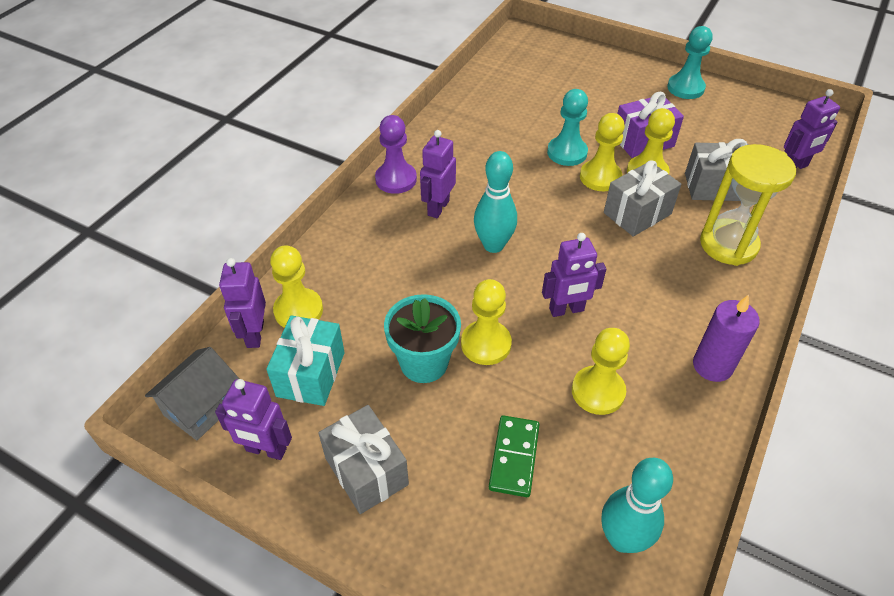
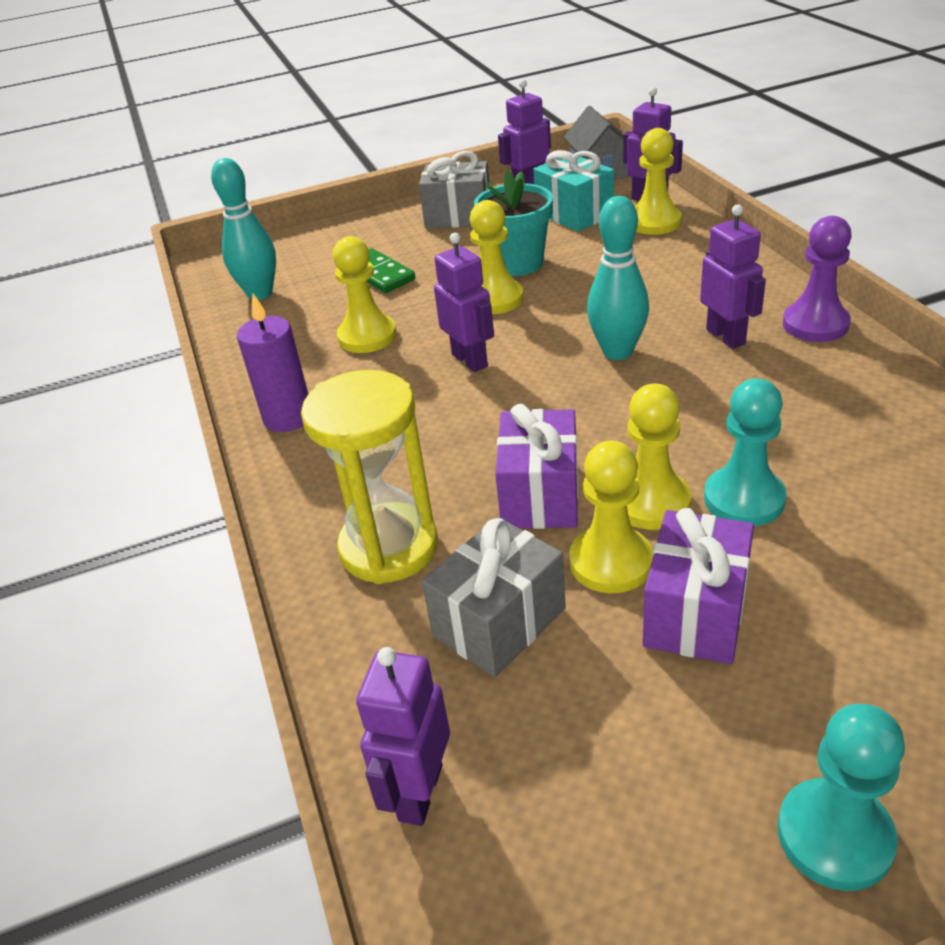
camera: 135 degrees right, 10 degrees down
(566, 310) = (470, 360): purple robot -> purple robot turned 120 degrees clockwise
(637, 213) = (540, 495): grey gift -> purple gift

